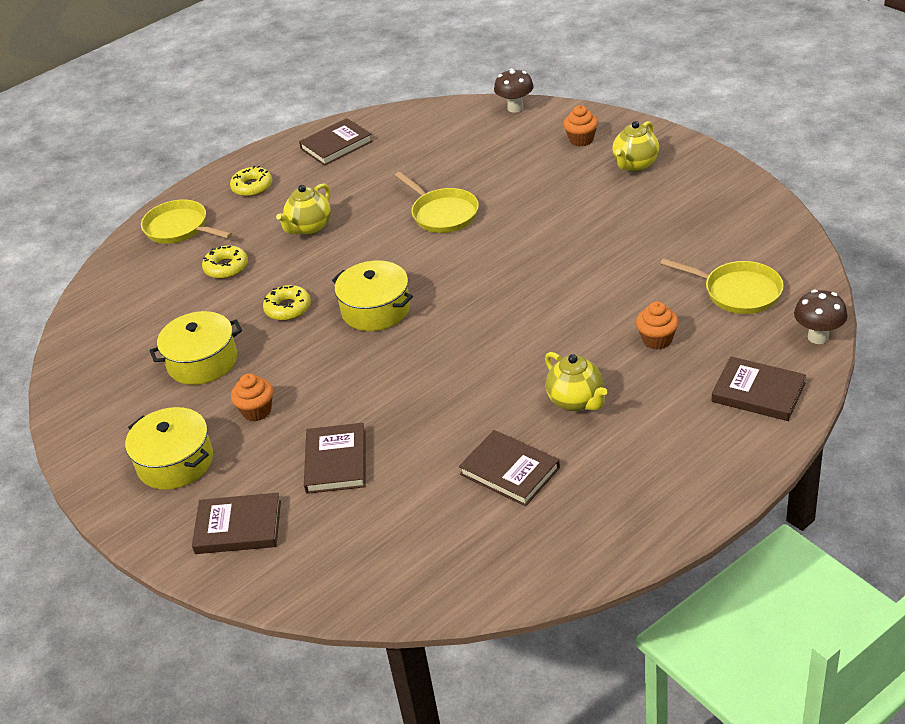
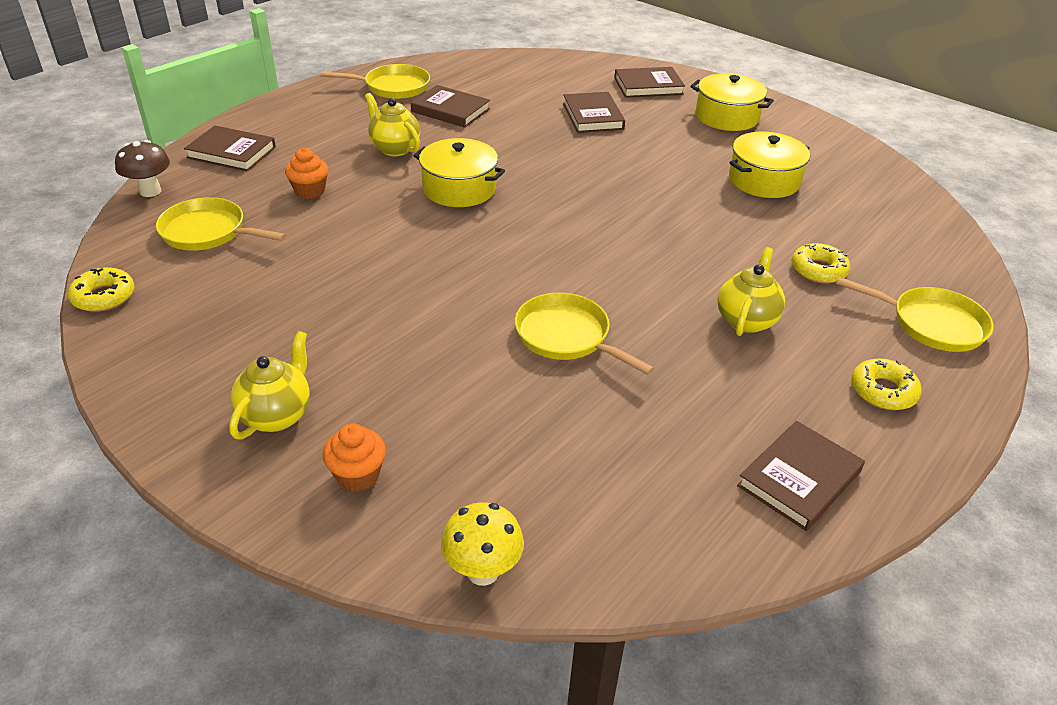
camera: 165 degrees right, 0 degrees up
(257, 411) = (681, 145): orange cupcake -> none
(288, 308) = (709, 225): yellow donut -> yellow donut (104, 297)
(376, 309) = (609, 222): yellow pot -> yellow pot (459, 189)
(515, 108) = (483, 571): brown mushroom -> yellow mushroom
(586, 522) = (392, 87): none -> yellow pan

